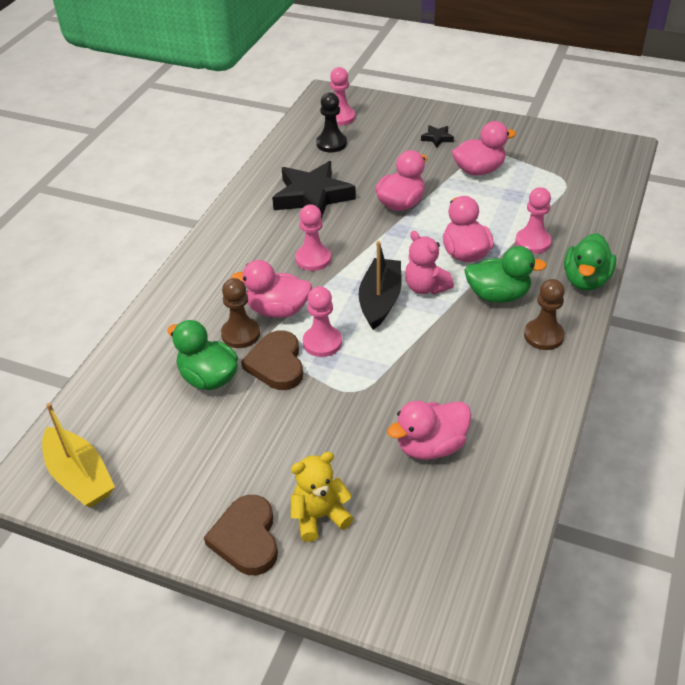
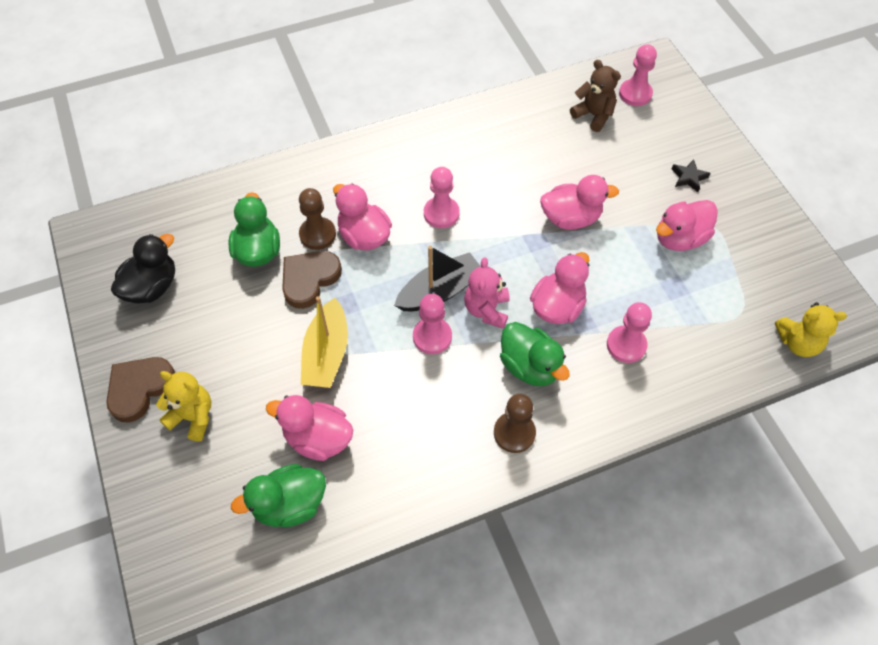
camera: 45 degrees right, 15 degrees up
(80, 477) = (112, 255): yellow boat -> yellow boat (326, 354)
(151, 468) = (152, 287): none -> black duck
(312, 196) = (513, 156): black star -> none
(322, 342) = (358, 290): pink pawn -> pink pawn (432, 337)
(331, 143) = (593, 115): black pawn -> brown teddy bear
(479, 170) = (679, 238): pink duck -> pink duck turned 120 degrees clockwise
(586, 280) = (618, 418): green duck -> green duck (289, 504)
(613, 174) = (798, 343): none -> yellow teddy bear

